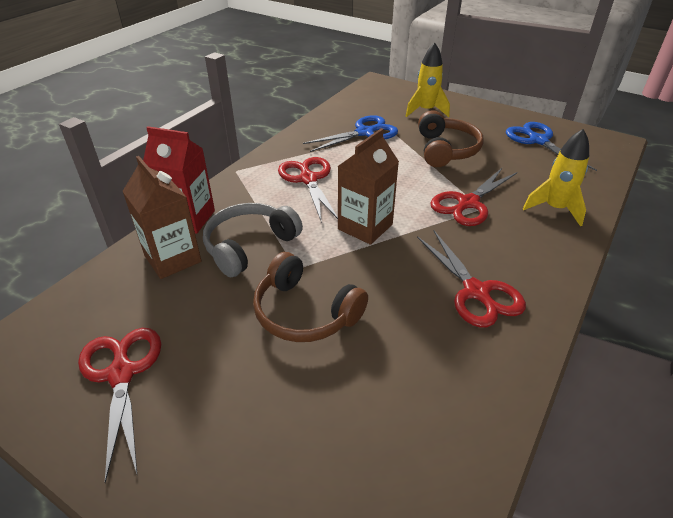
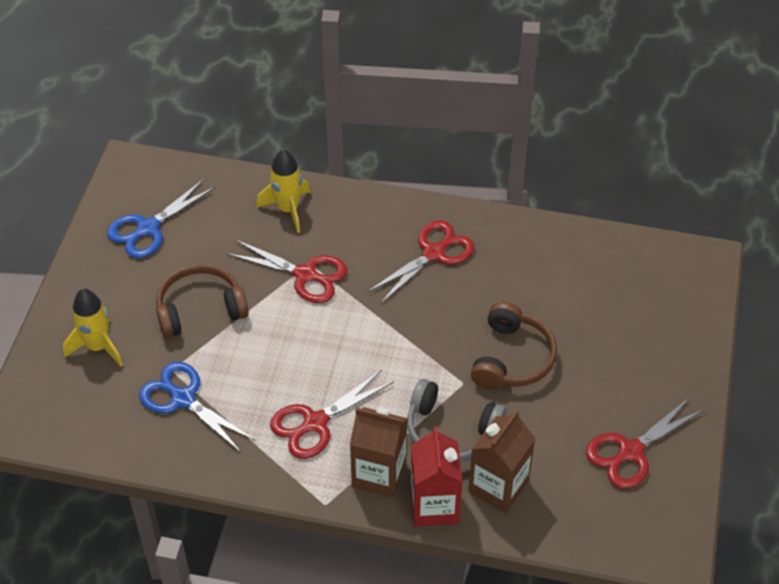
camera: 110 degrees left, 10 degrees up
(365, 227) = (380, 348): brown carton -> brown carton (379, 474)

